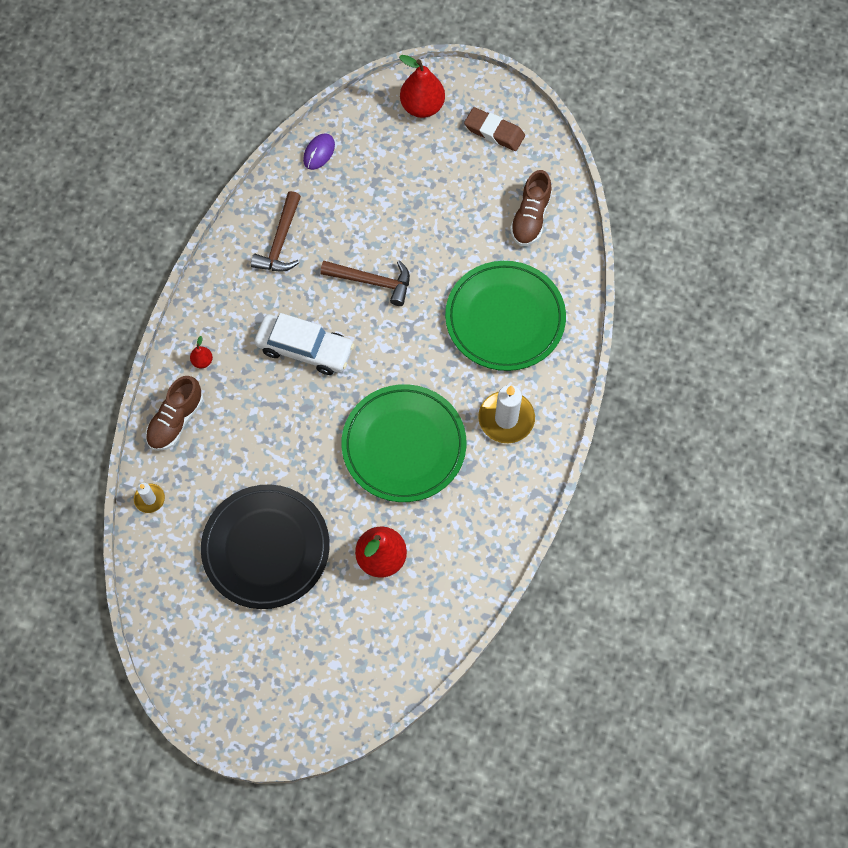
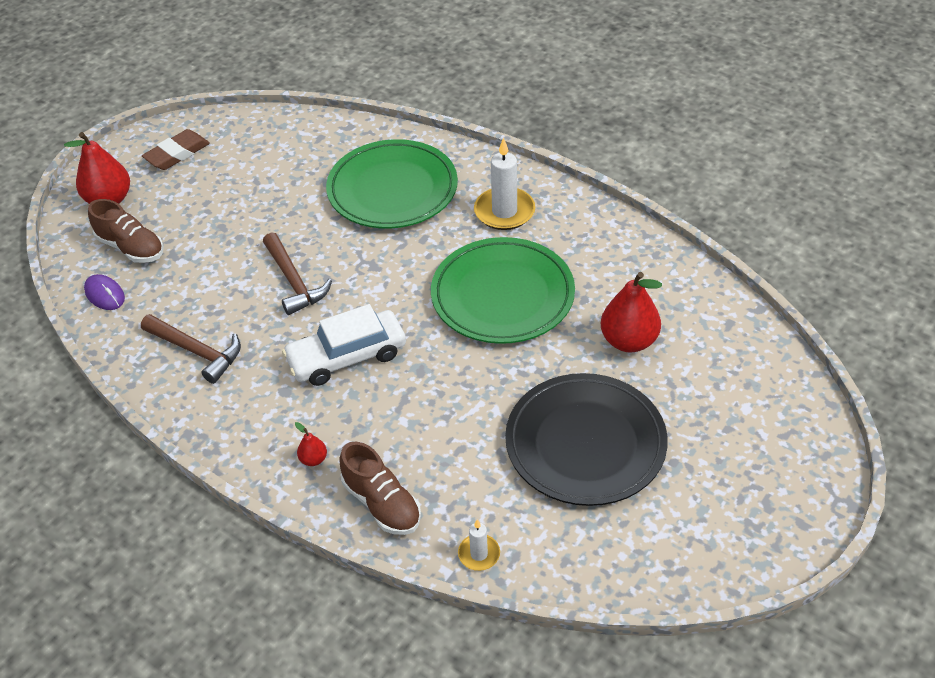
camera: 70 degrees left, 20 degrees down
(305, 349) = (347, 356): white car -> white car turned 150 degrees counterclockwise
(372, 282) = (294, 281): brown hammer -> brown hammer turned 120 degrees clockwise
(530, 218) = (291, 149): brown shoe -> brown shoe (131, 248)

